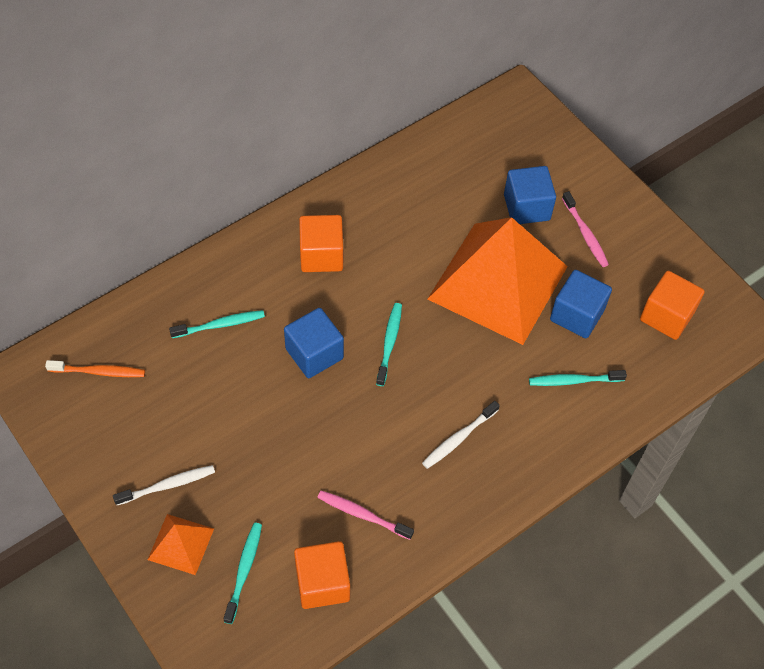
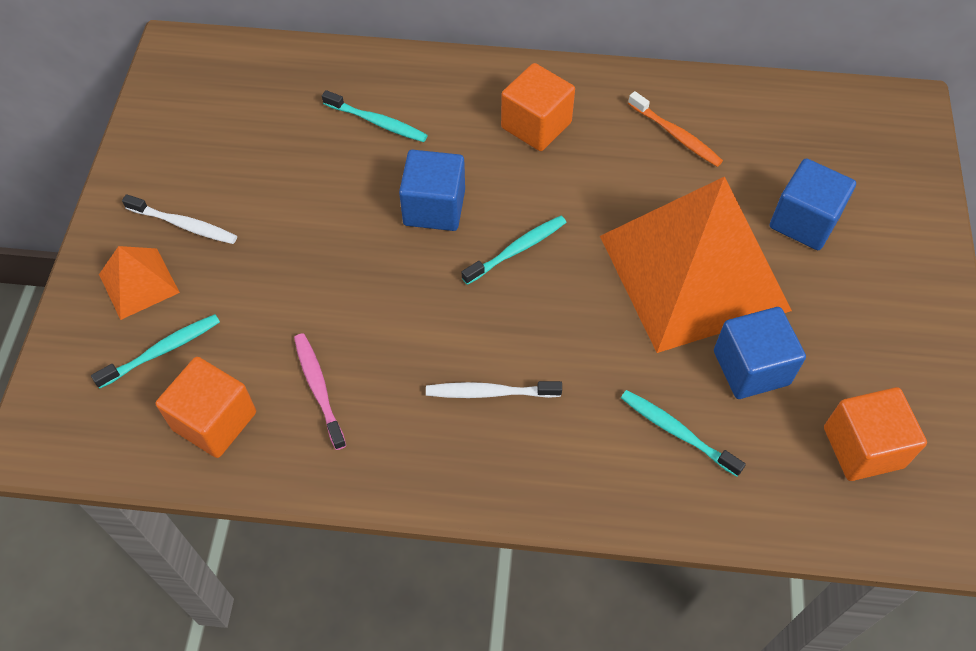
camera: 45 degrees right, 0 degrees up
(99, 372) = (235, 90): orange toothbrush -> orange toothbrush (676, 135)
(585, 234) = (848, 292): pink toothbrush -> none

